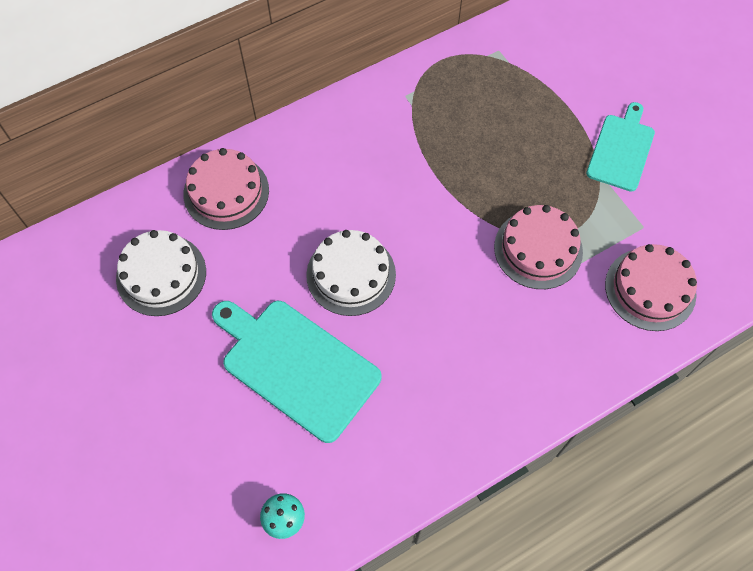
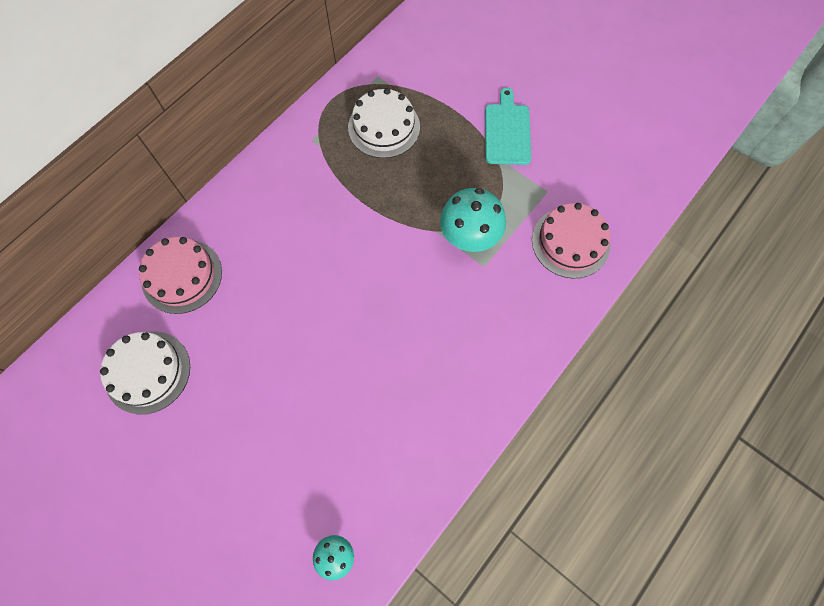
camera: 20 degrees left, 5 degrees up
(296, 366) = (299, 412): turquoise cutting board -> none
(351, 274) = (319, 313): white cake -> white cake (384, 127)
(538, 249) = (469, 238): pink cake -> turquoise mushroom

